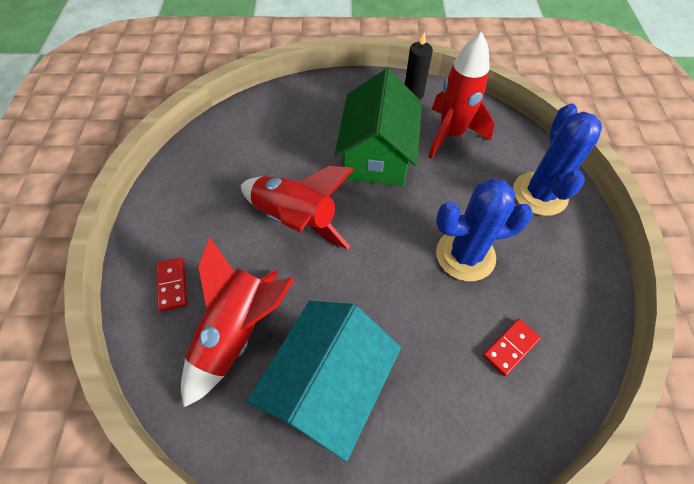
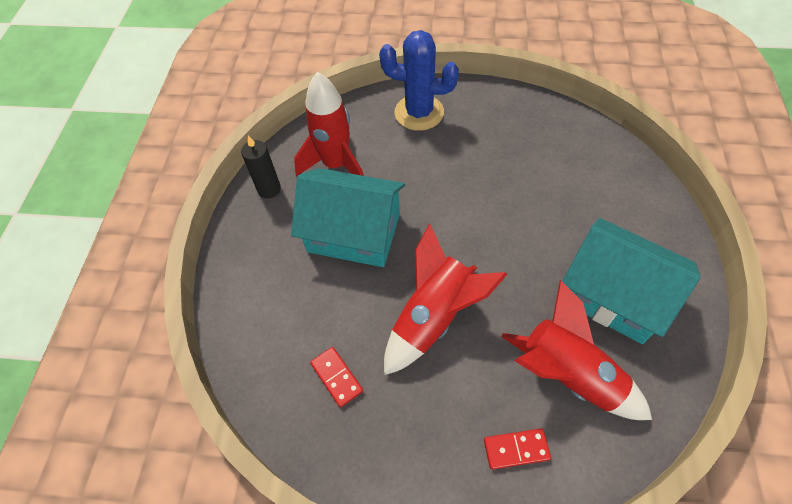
camera: 80 degrees left, 0 degrees up
(377, 155) = (354, 232): green house -> turquoise house
(465, 255) = (482, 177): blue cactus -> none
(510, 347) = (567, 162): red domino -> red domino (336, 377)

